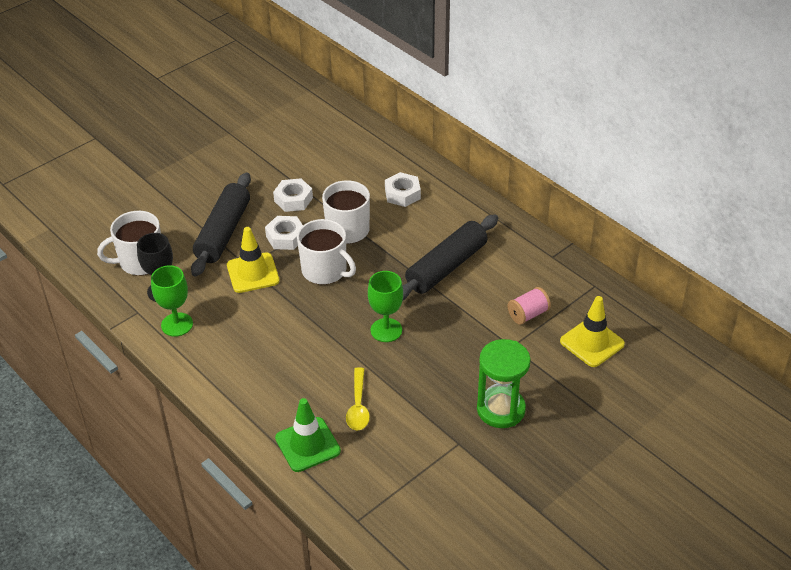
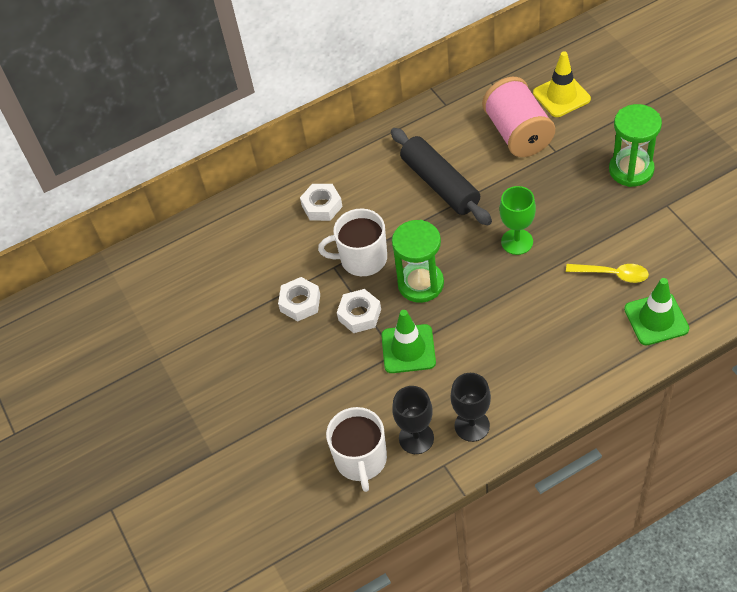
camera: 70 degrees left, 10 degrees up
(177, 324) = (472, 425): green goblet -> black goblet
(223, 232) = (335, 373): black rolling pin -> none
(253, 273) = (408, 349): yellow traffic cone -> green traffic cone
(325, 270) = (420, 284): white mug -> green hourglass
(528, 314) = (517, 133): pink spool -> pink spool, size x1.99

